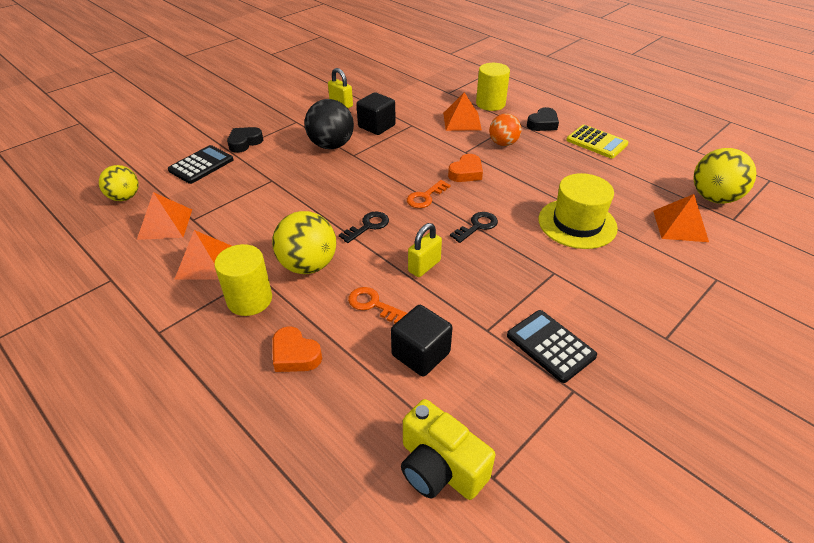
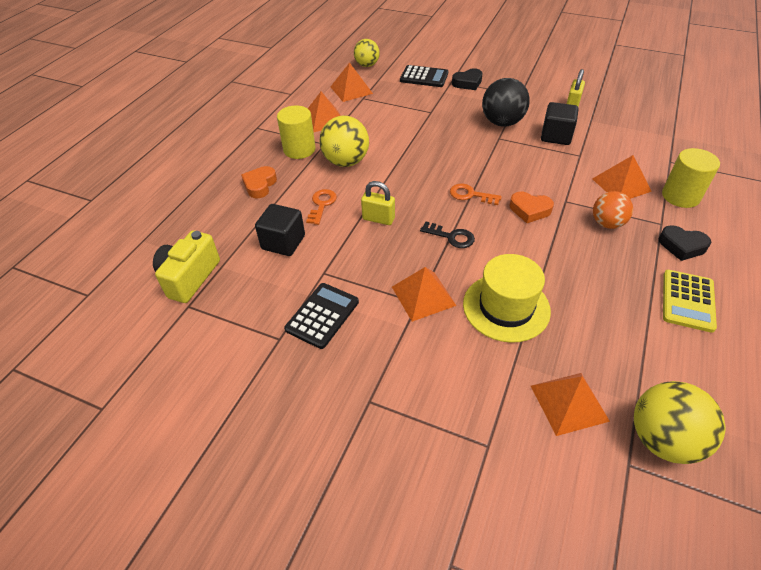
camera: 70 degrees right, 5 degrees up
(244, 142) = (467, 83): black heart -> black heart turned 135 degrees clockwise
(368, 226) = (408, 175): black key -> none
(547, 266) = (423, 296): none -> orange pyramid

